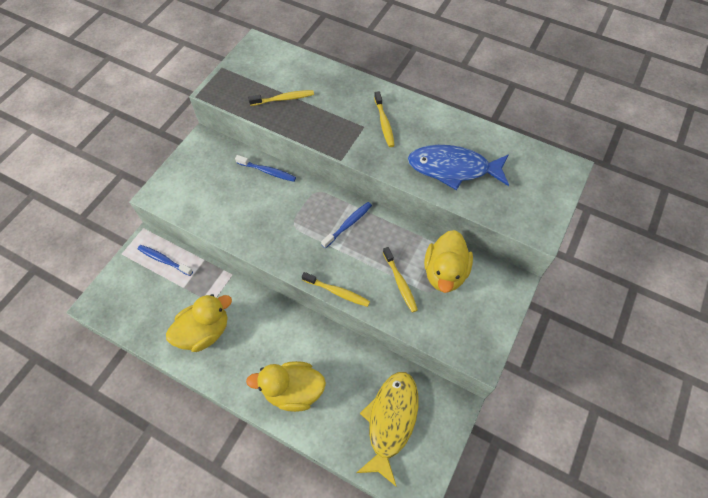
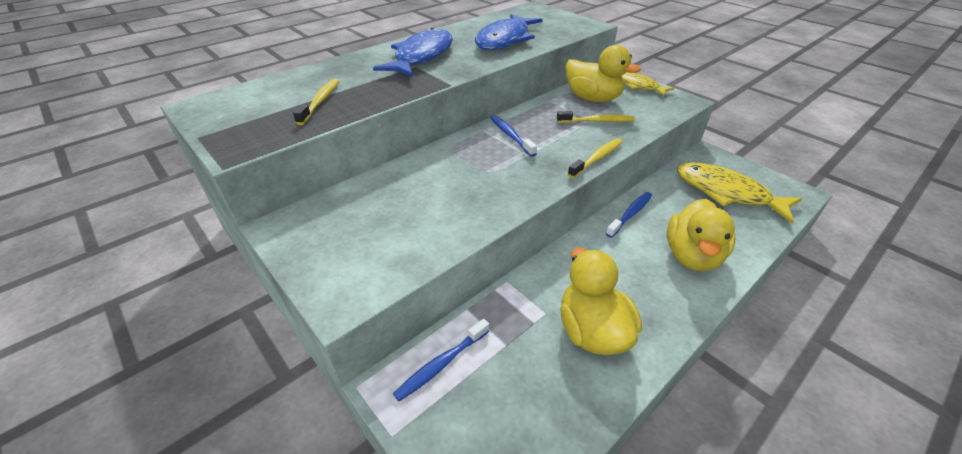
camera: 70 degrees left, 20 degrees down
(267, 171) = (392, 176): blue toothbrush -> blue toothbrush (630, 214)
(384, 123) = (421, 57): yellow toothbrush -> blue fish
(494, 310) = (638, 86): none -> yellow fish

